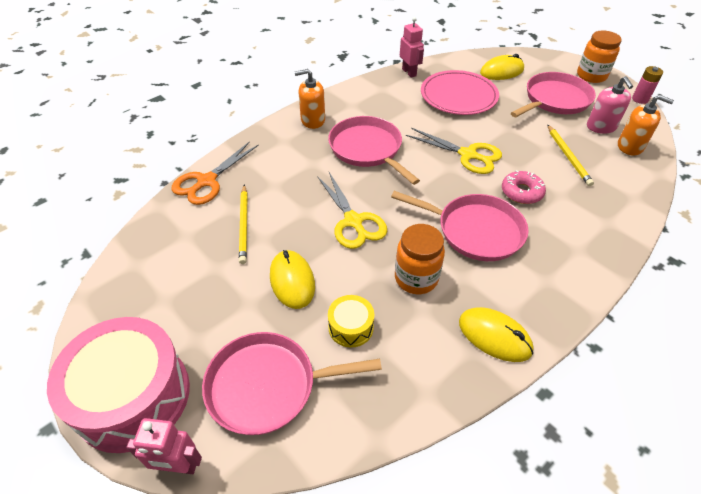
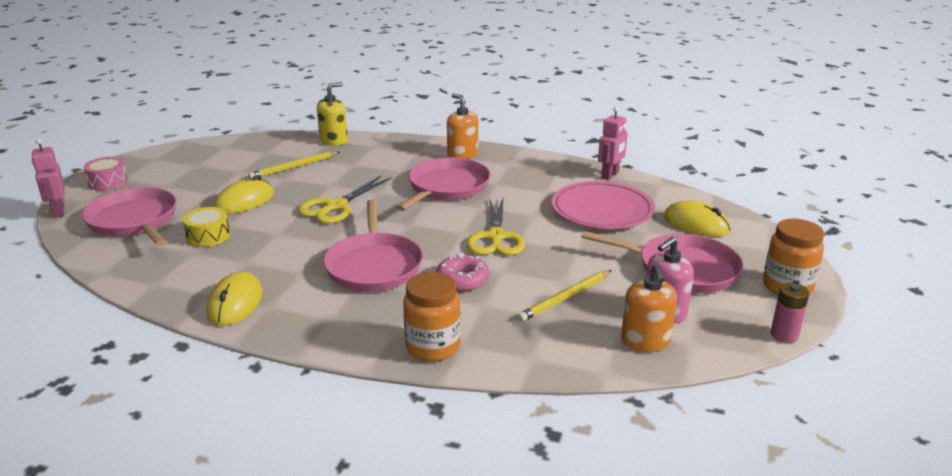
camera: 60 degrees right, 20 degrees down
(133, 396) = (108, 182): pink drum -> pink drum, size x0.45
(207, 181) = (334, 140): orange scissors -> yellow soap dispenser
(416, 278) = (284, 250): orange jar -> orange jar (433, 347)

